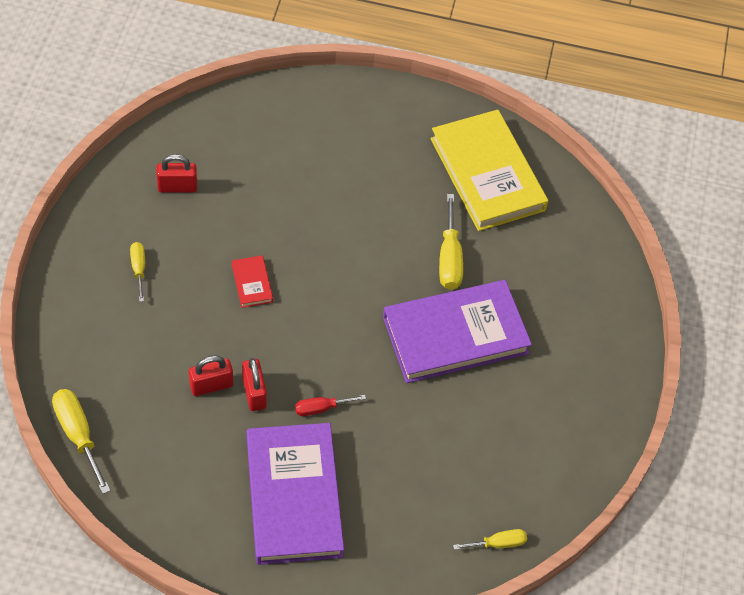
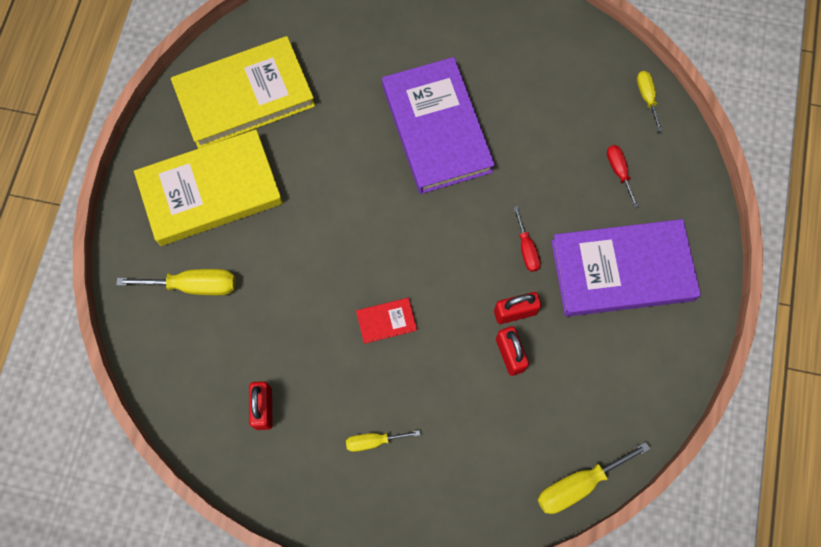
camera: 85 degrees left, 15 degrees up
(388, 148) = (211, 190): none -> yellow book
(407, 505) = (618, 171): none -> red screwdriver
(449, 258) = (348, 133): yellow screwdriver -> yellow screwdriver (194, 285)

